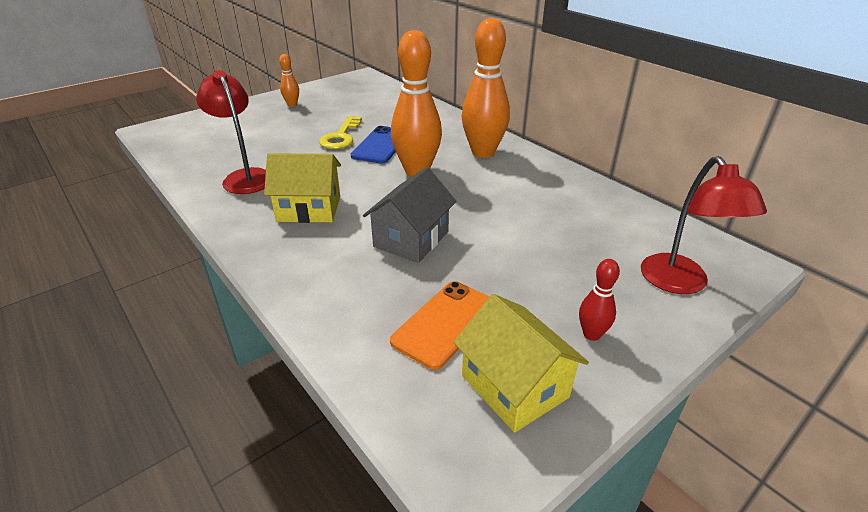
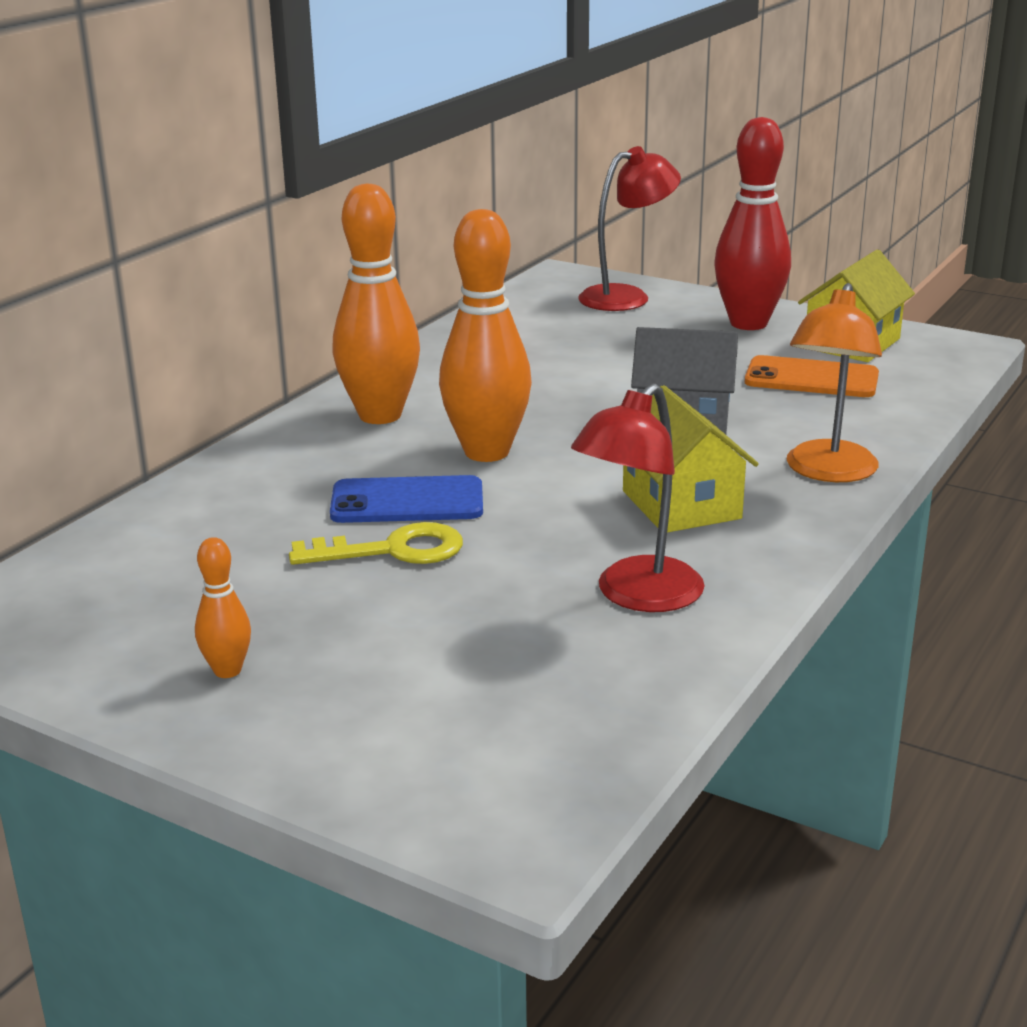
camera: 110 degrees left, 10 degrees down
(295, 270) = (828, 472): none -> orange lamp
(591, 334) = (748, 323): red bowling pin -> red bowling pin, size x2.15

